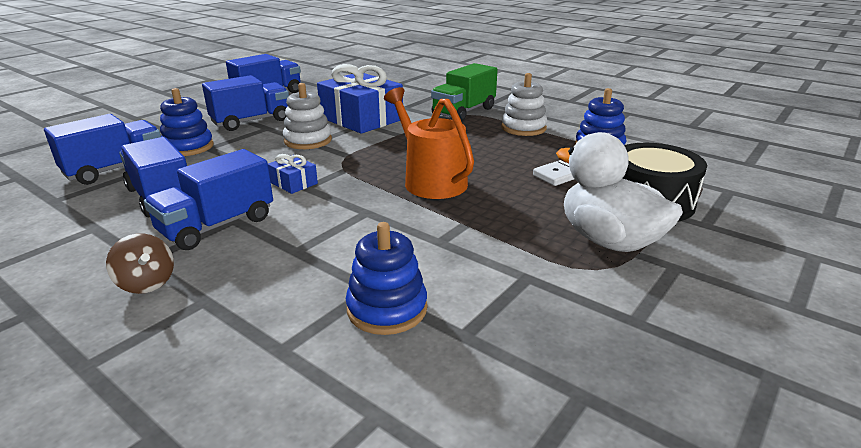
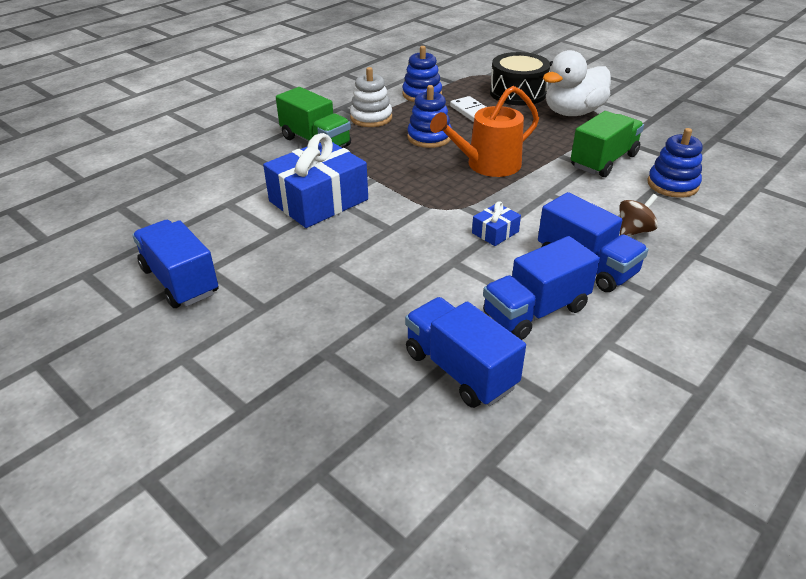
camera: 85 degrees left, 10 degrees up
(146, 283) = (683, 285): brown spinning top -> brown spinning top (634, 231)
(188, 147) = (390, 321): blue stacking toy -> blue stacking toy (429, 137)
(251, 121) = (303, 281): blue truck -> none
(308, 140) = (383, 232): white stacking toy -> none
(454, 255) = (604, 161): none -> green truck

